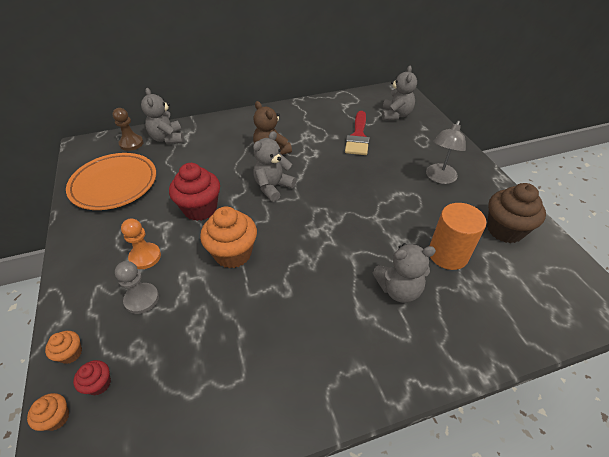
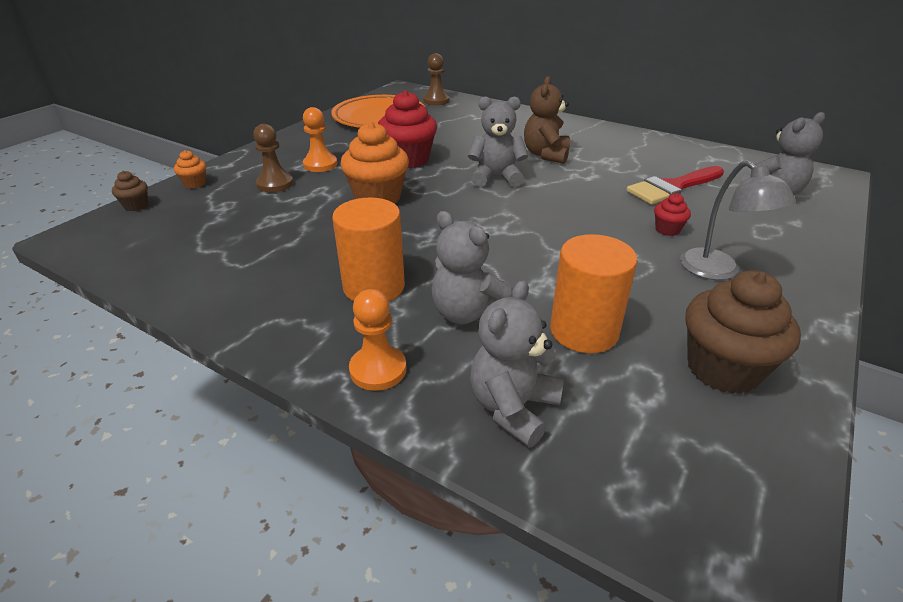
camera: 50 degrees right, 10 degrees down
(56, 418) = (136, 206): orange cupcake -> brown cupcake
(99, 384) = (178, 206): red cupcake -> red cupcake (667, 230)
(142, 299) = (275, 184): grey pawn -> brown pawn
(167, 138) = (469, 109): grey teddy bear -> grey teddy bear (513, 408)
(337, 316) = (374, 286): none -> orange cylinder
(419, 360) = (378, 369): none -> orange pawn
(439, 178) = (718, 271): grey lamp -> grey lamp turned 105 degrees counterclockwise

